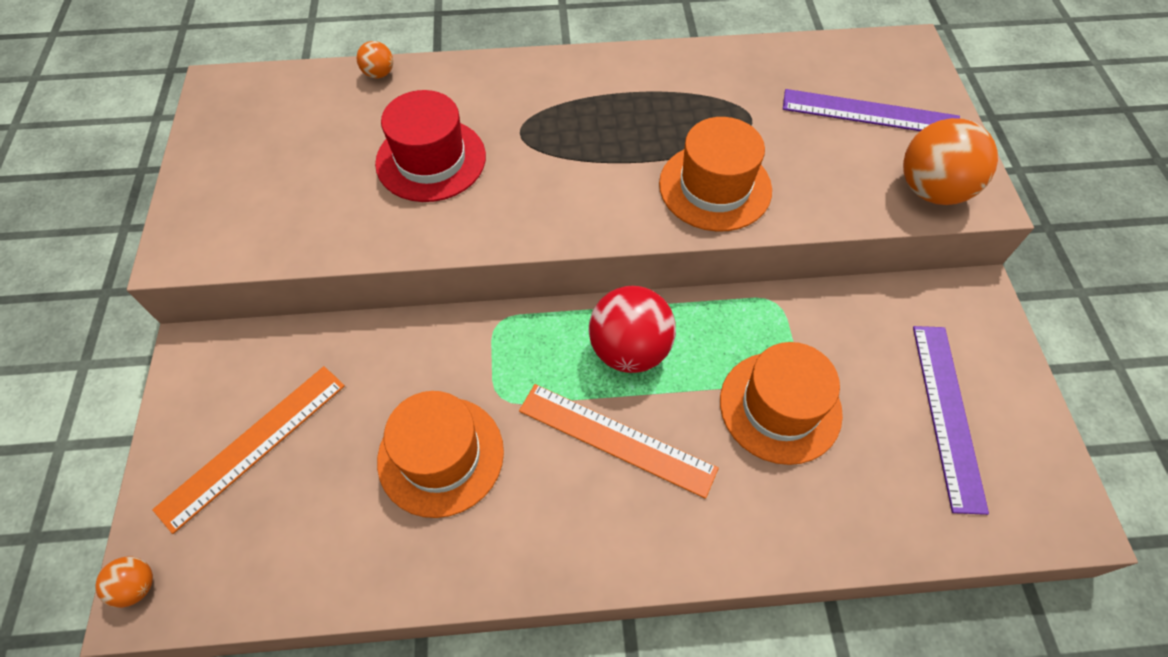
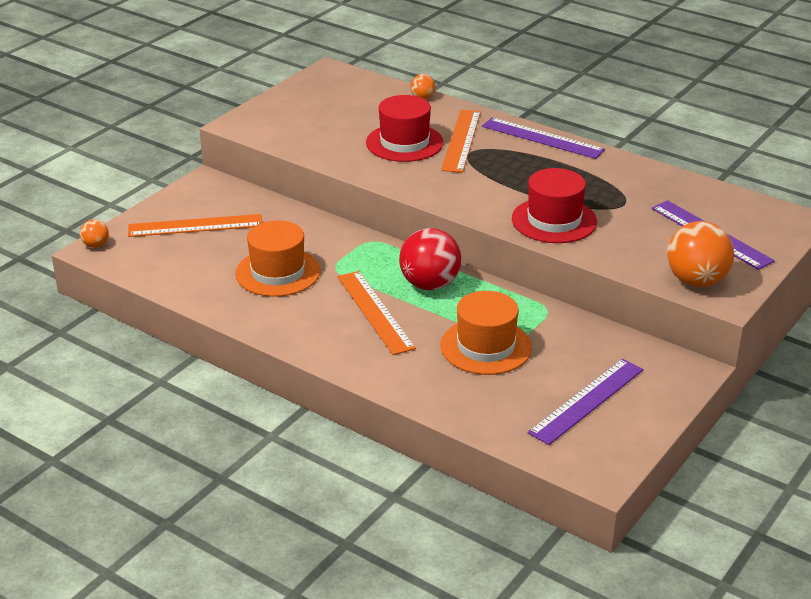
camera: 40 degrees right, 25 degrees down
(492, 118) = (461, 140): none -> orange ruler
(573, 66) = (542, 138): none -> purple ruler
(715, 187) = (554, 220): orange hat -> red hat

